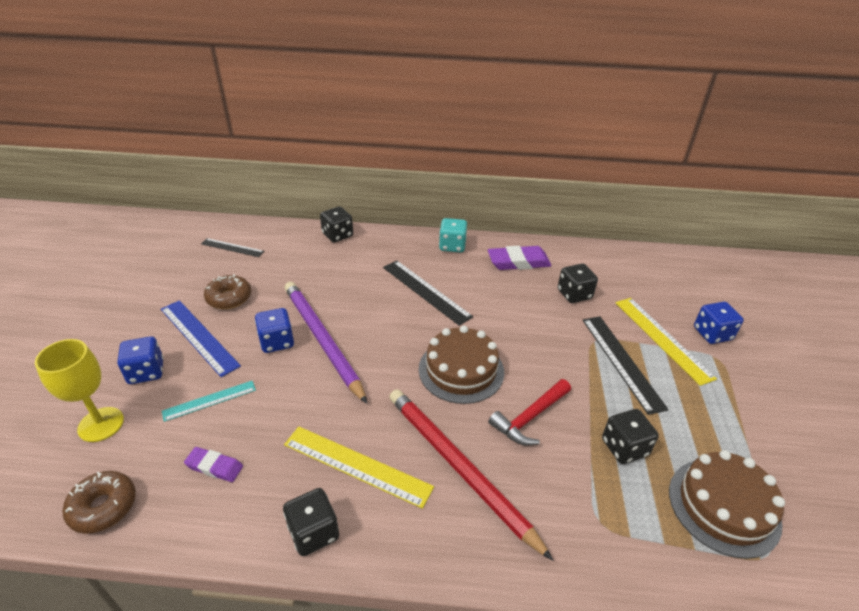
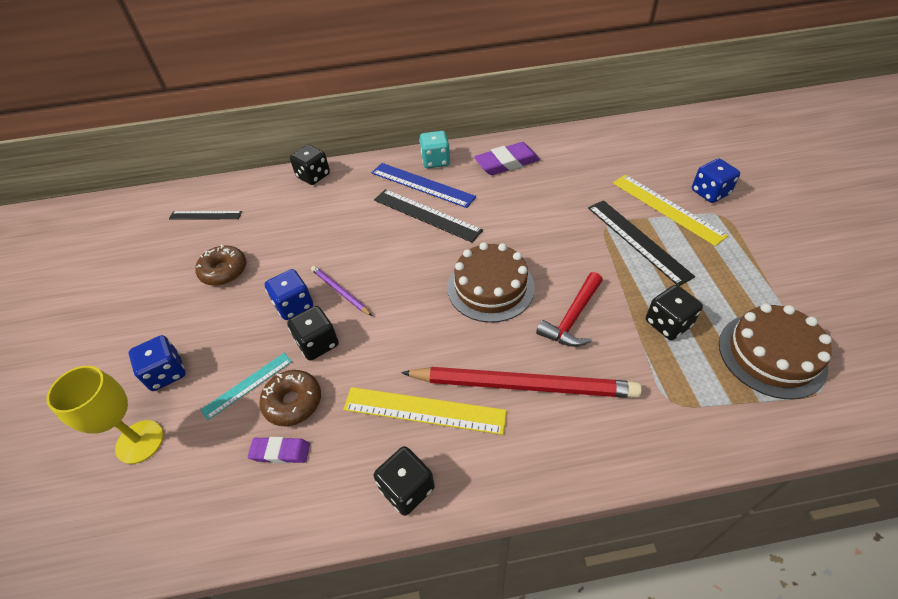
camera: 10 degrees left, 10 degrees up
(103, 507) = (179, 526): brown donut -> brown donut (293, 402)
(199, 336) = (208, 320): blue ruler -> blue ruler (422, 184)
(322, 340) = (340, 291): purple pencil -> purple pencil, size x0.47
(458, 467) = (523, 385): red pencil -> red pencil turned 150 degrees clockwise
(574, 294) = (571, 183): black dice -> black dice (318, 343)

